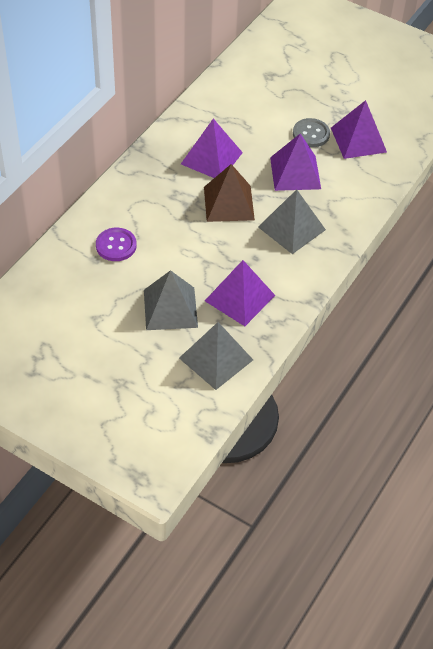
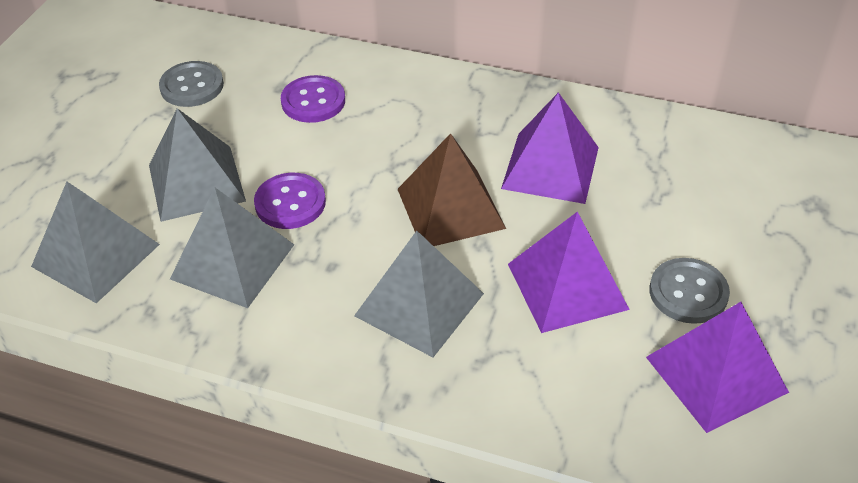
camera: 80 degrees right, 5 degrees down
(75, 303) = (192, 86): none -> grey button
(202, 268) = (290, 203): none -> purple button
(239, 298) = (232, 261): purple pyramid -> grey pyramid

